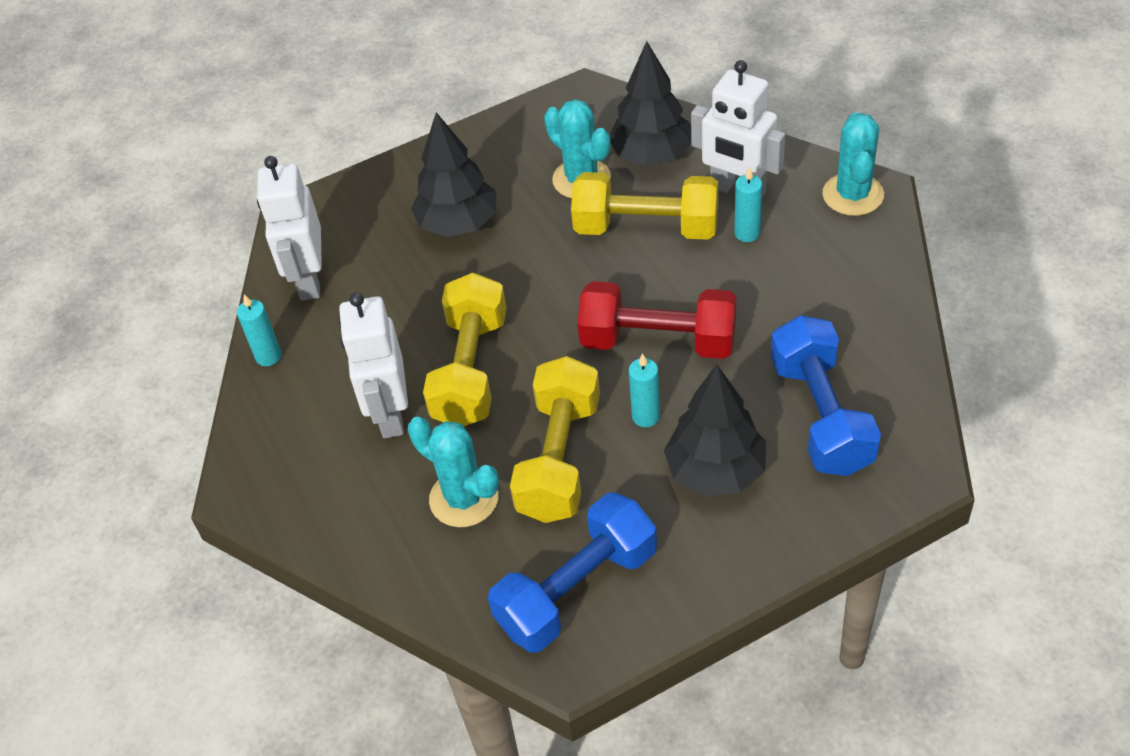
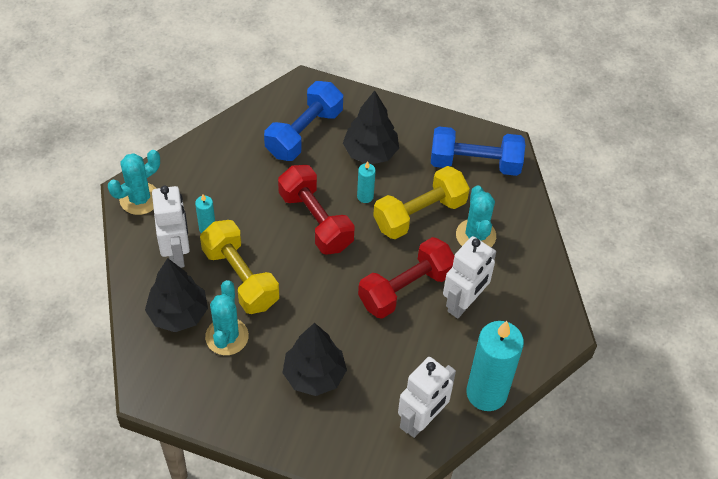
camera: 140 degrees left, 5 degrees up
(268, 356) = (486, 393): turquoise candle -> turquoise candle, size x2.25
(470, 370) = (406, 288): yellow dumbbell -> red dumbbell

